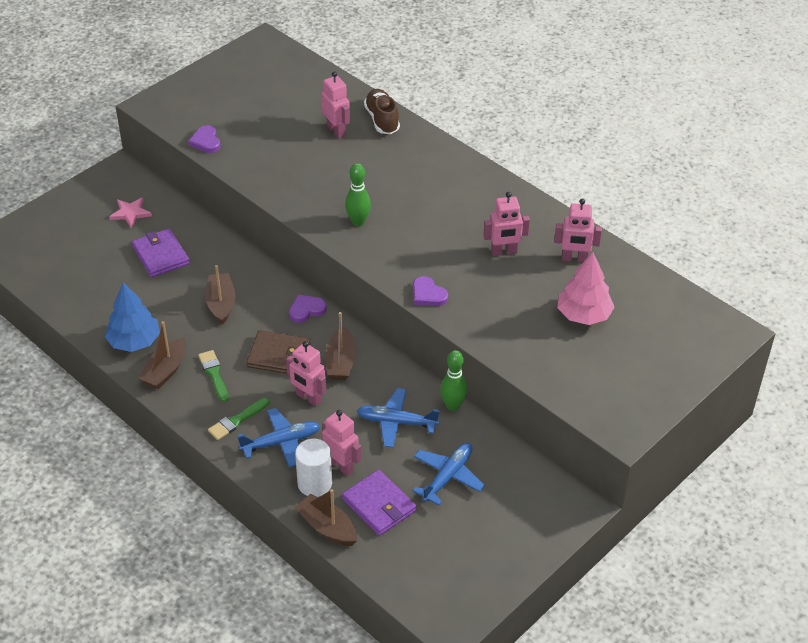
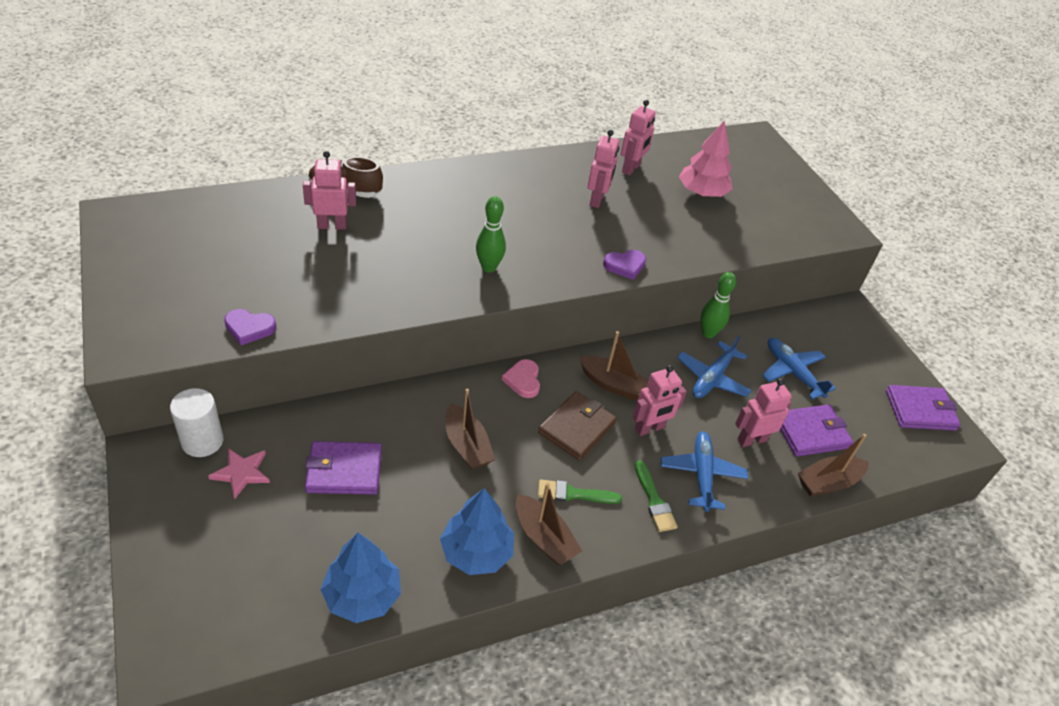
camera: 70 degrees left, 0 degrees up
(73, 303) = (362, 595): none -> blue tree
(221, 304) = (467, 446): brown boat -> brown boat turned 135 degrees counterclockwise
(306, 310) = (523, 380): purple heart -> pink heart
(314, 483) = (768, 470): white cylinder -> white cylinder (202, 441)
(470, 585) = (920, 410): none -> purple wallet

